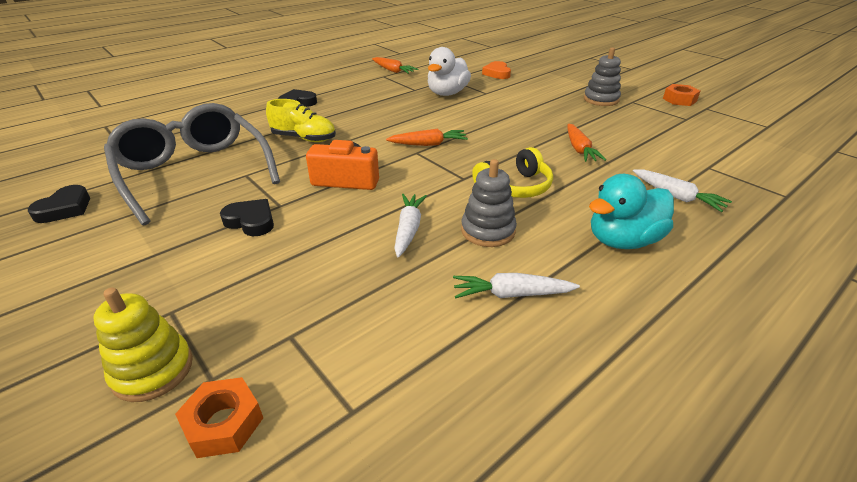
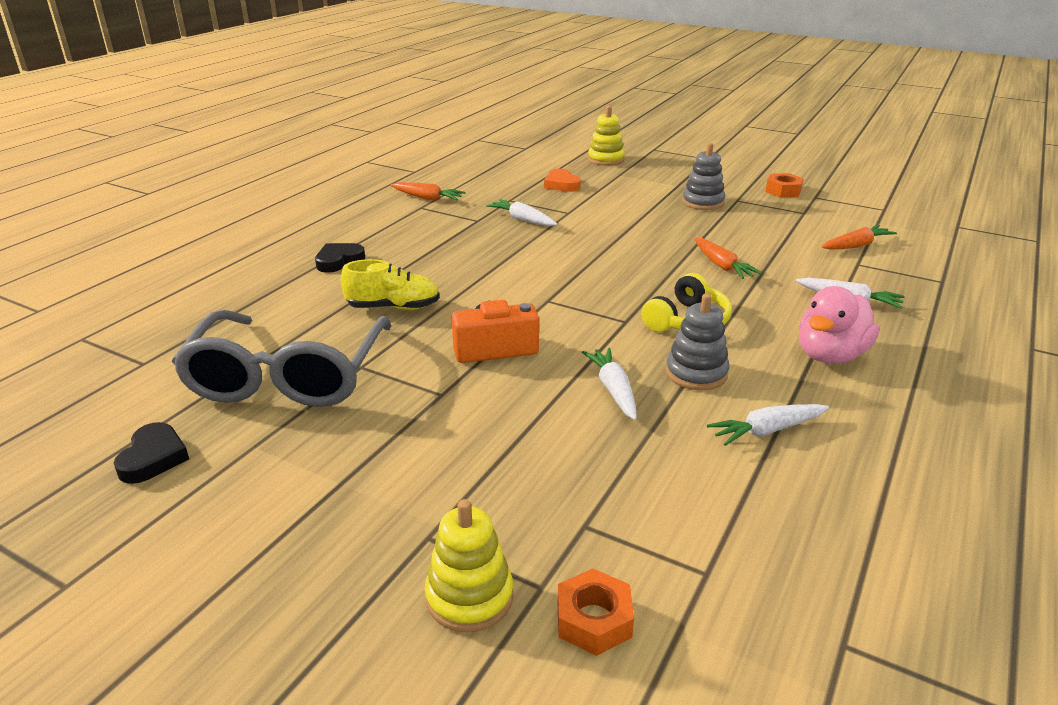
camera: 20 degrees left, 5 degrees down
(194, 172) = (288, 376): grey glasses -> grey glasses turned 120 degrees counterclockwise
(251, 221) = (424, 419): black heart -> none
(428, 144) = (554, 288): orange carrot -> orange carrot (856, 245)
(447, 93) = (522, 220): white duck -> white carrot
(546, 60) = (606, 159): none -> yellow stacking toy
(623, 240) = (830, 355): turquoise duck -> pink duck

